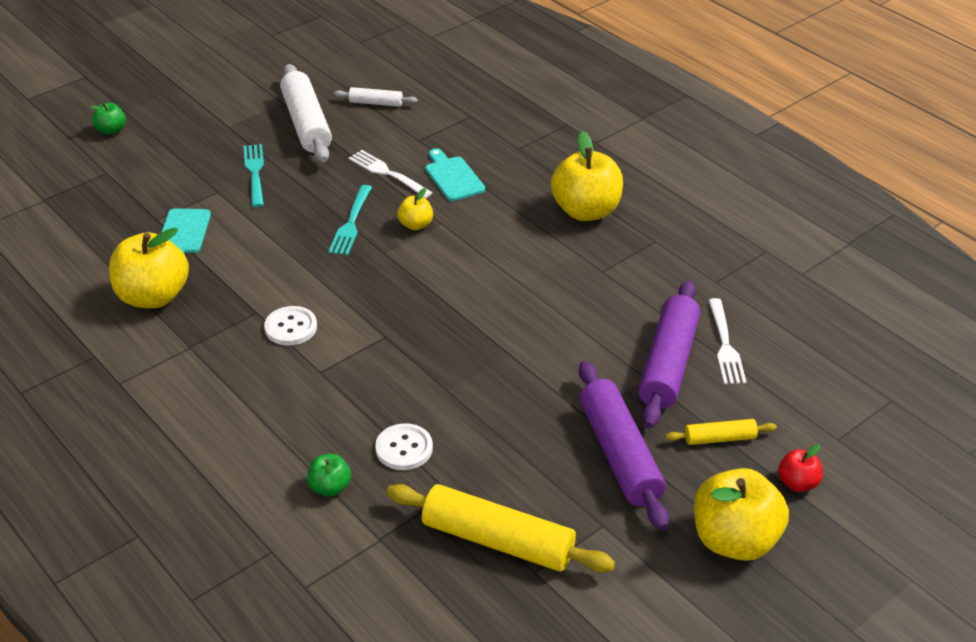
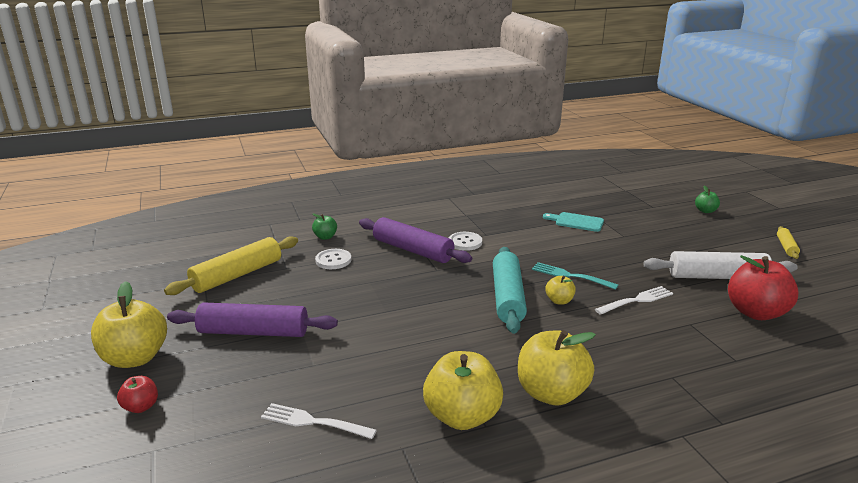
camera: 110 degrees right, 15 degrees down
(153, 296) = (517, 210): yellow apple -> yellow apple (462, 416)
(255, 173) = (645, 250): turquoise fork -> none
(376, 103) = (756, 312): white rolling pin -> red apple
(427, 263) = (507, 297): none -> turquoise rolling pin
(453, 177) = (625, 330): turquoise cutting board -> none
(668, 364) = (318, 381): purple rolling pin -> purple rolling pin (412, 250)
(720, 438) = (221, 382): yellow rolling pin -> yellow rolling pin (786, 247)

